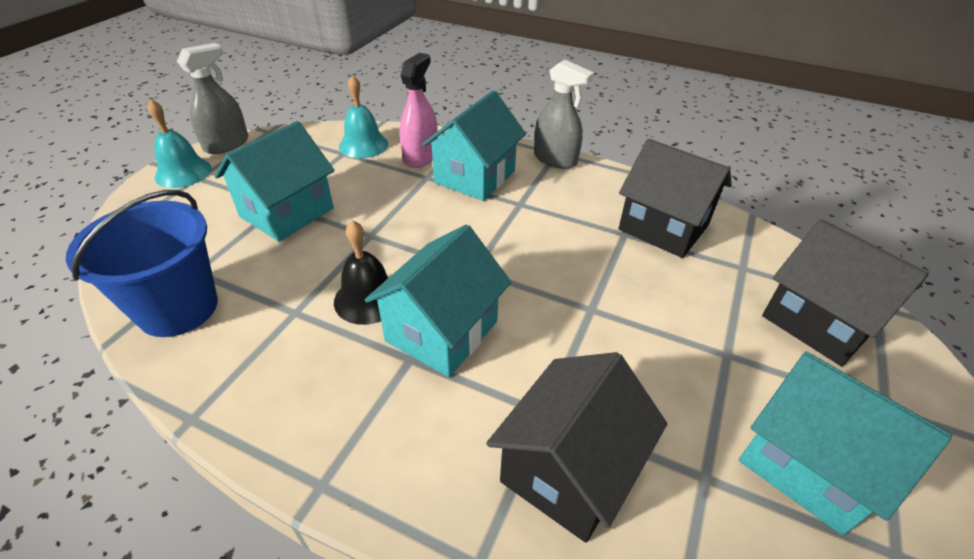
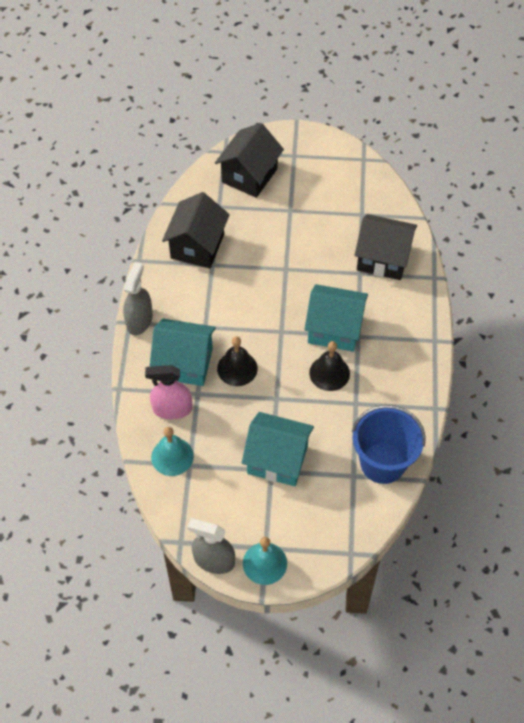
camera: 110 degrees left, 15 degrees up
(440, 213) = (237, 368): none -> black bell
(807, 464) = (338, 182): turquoise house -> none

